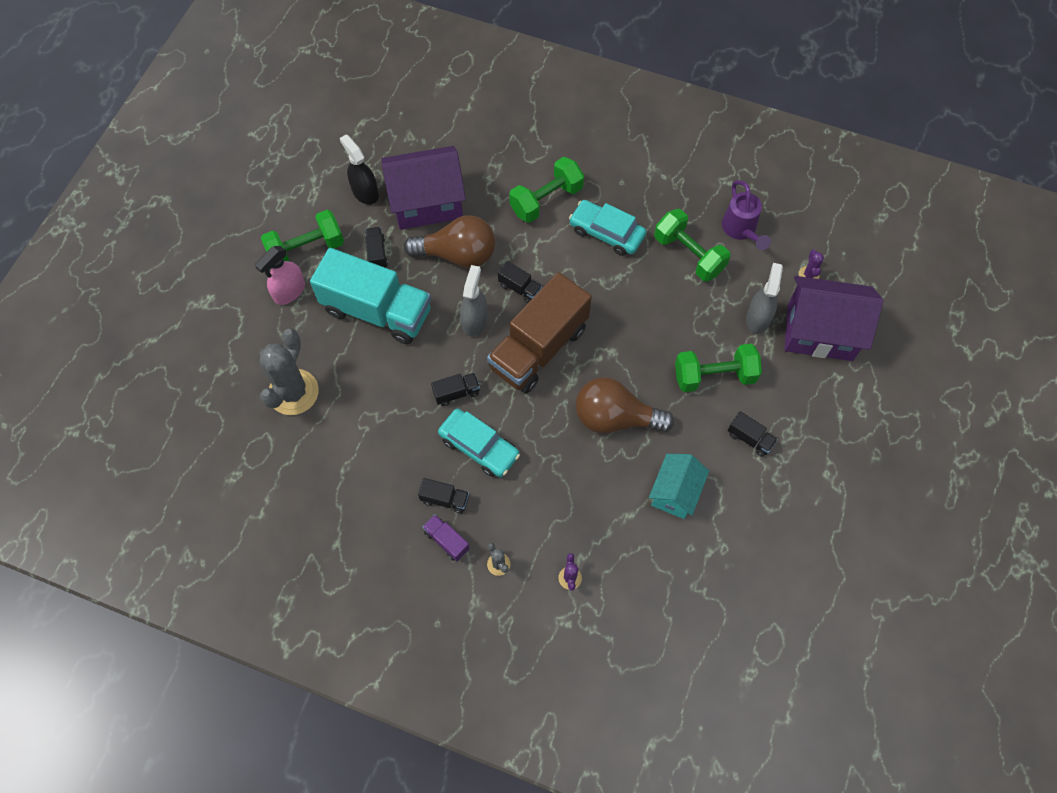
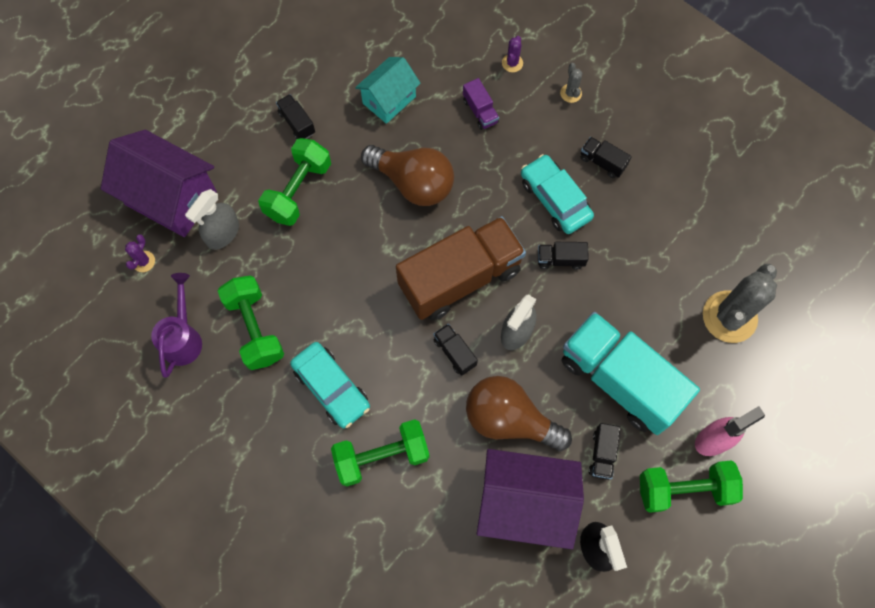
camera: 160 degrees left, 5 degrees up
(447, 541) = (611, 126): purple truck -> purple truck (480, 111)
(714, 376) = (298, 190): green dumbbell -> green dumbbell turned 75 degrees counterclockwise

